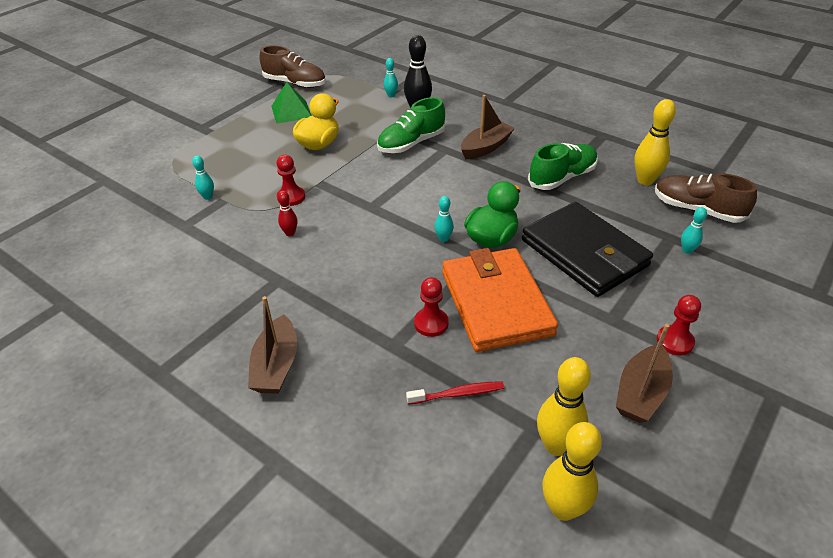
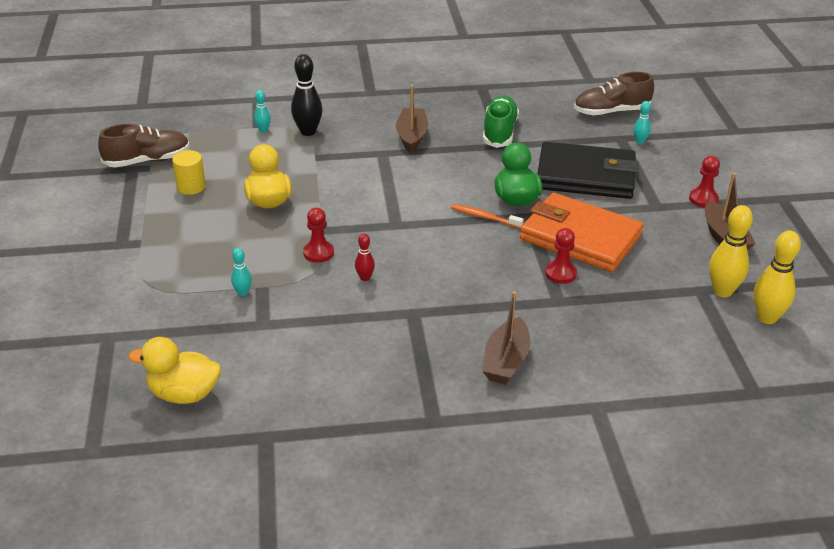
camera: 45 degrees left, 5 degrees down
(76, 242) = (184, 394): none -> yellow duck
(276, 365) = (506, 361): brown boat -> brown boat turned 60 degrees clockwise
(291, 111) = (191, 187): green pyramid -> yellow cylinder
(411, 143) = (348, 162): green shoe -> none
(443, 239) = (484, 217): turquoise bowling pin -> orange toothbrush
(458, 394) = (637, 301): red toothbrush -> none
(645, 180) = (555, 107): yellow bowling pin -> none

